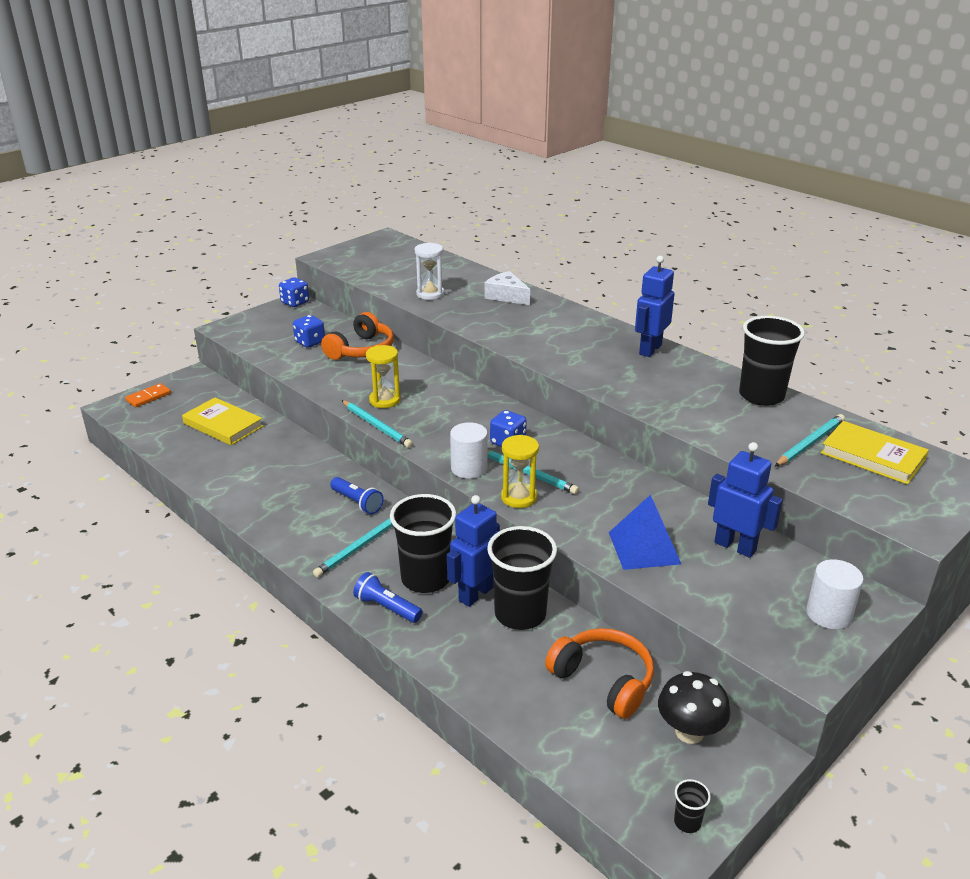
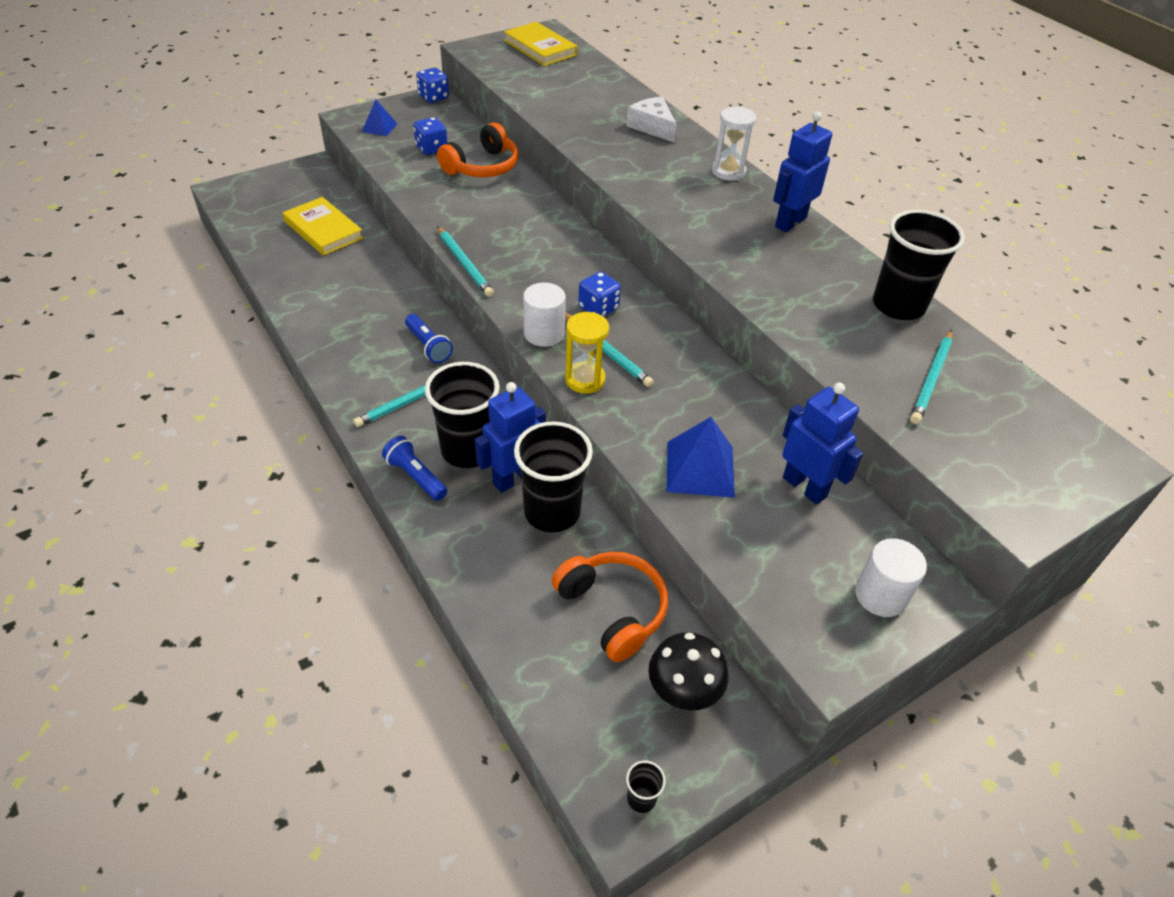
camera: 10 degrees right, 15 degrees up
(148, 397) = (260, 185): orange domino -> none
(255, 332) = (379, 127): none -> blue pyramid
(384, 400) = (484, 233): yellow hourglass -> none
(430, 294) = (568, 112): white hourglass -> white hourglass (728, 171)
(810, 443) = (931, 379): turquoise pencil -> turquoise pencil turned 150 degrees clockwise
(872, 456) = (1002, 411): yellow book -> yellow book (540, 48)

